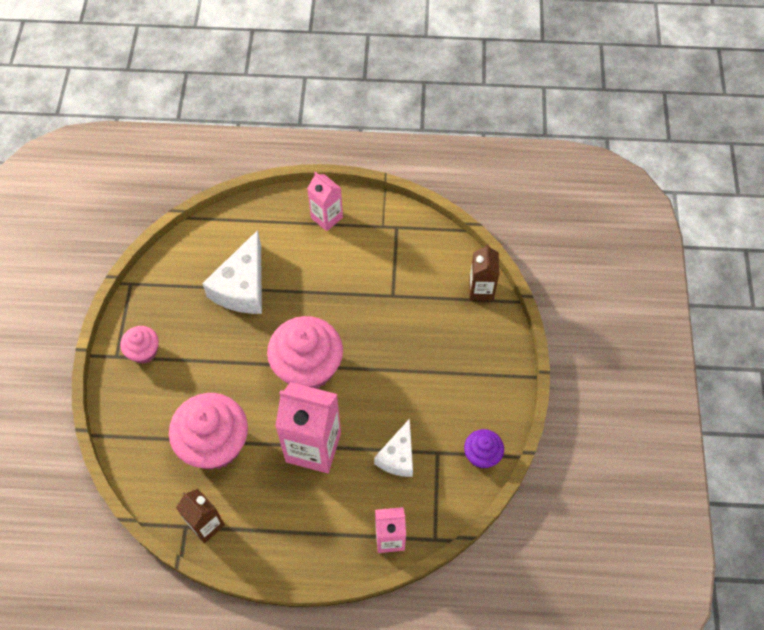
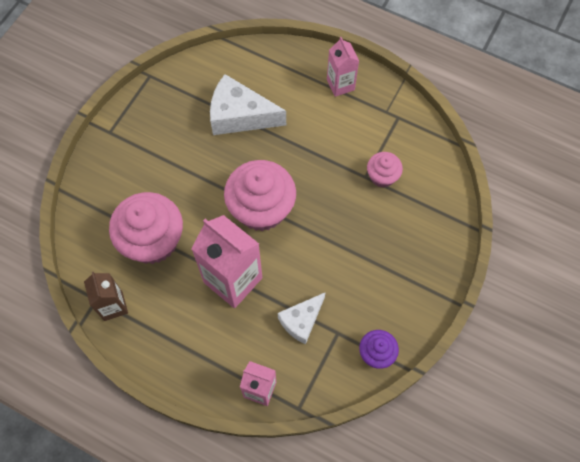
camera: 25 degrees right, 5 degrees up
(144, 351) = (133, 137): pink cupcake -> pink cupcake (382, 176)
(242, 287) = (240, 116): white cheese -> white cheese turned 60 degrees clockwise
(481, 290) = (447, 204): brown carton -> none

